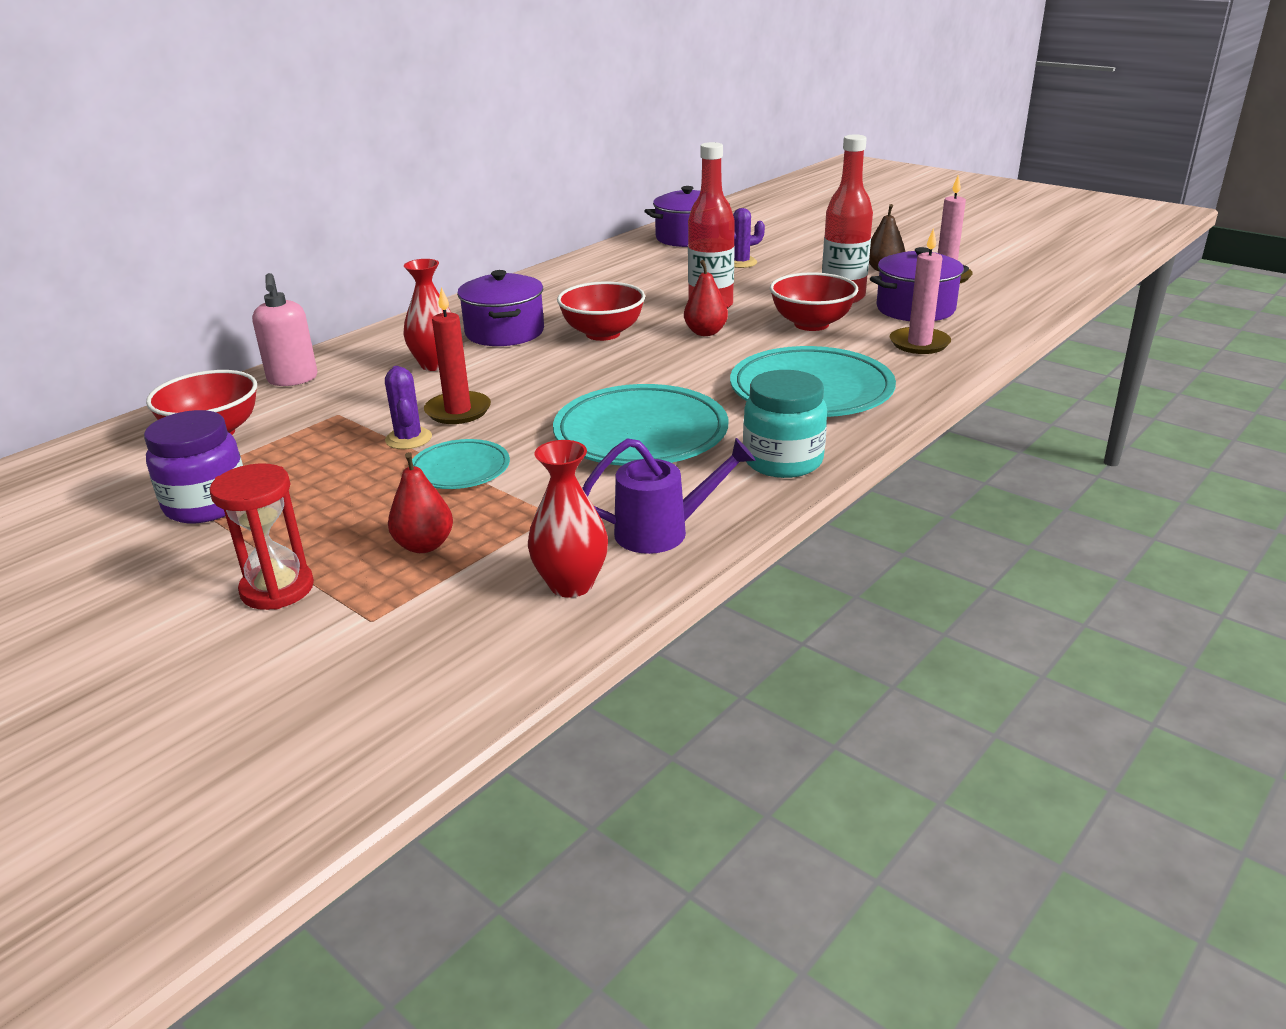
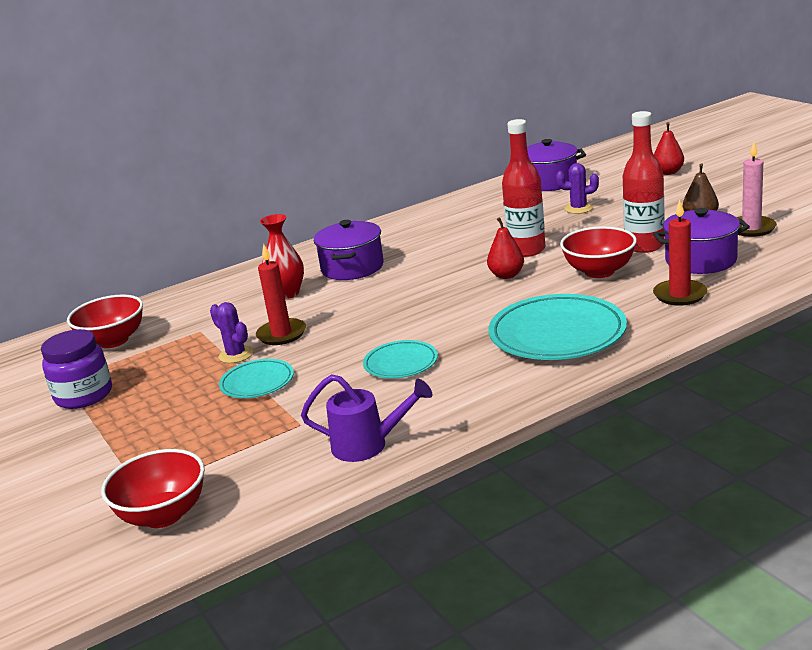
camera: 20 degrees right, 5 degrees down
(277, 589) = (96, 461): red hourglass -> none
(293, 379) = (184, 300): pink soap dispenser -> none
(408, 439) = (236, 355): purple cactus -> purple cactus turned 45 degrees counterclockwise
(424, 545) = (202, 439): red pear -> red pear (668, 172)
(571, 584) = (281, 479): red vase -> none
(603, 334) = (425, 272): red bowl -> red bowl (163, 515)
(641, 434) = (401, 363): turquoise plate -> turquoise plate, size x0.54
(783, 461) = (493, 395): turquoise jar -> none
(919, 343) = (680, 295): pink candle -> red candle

